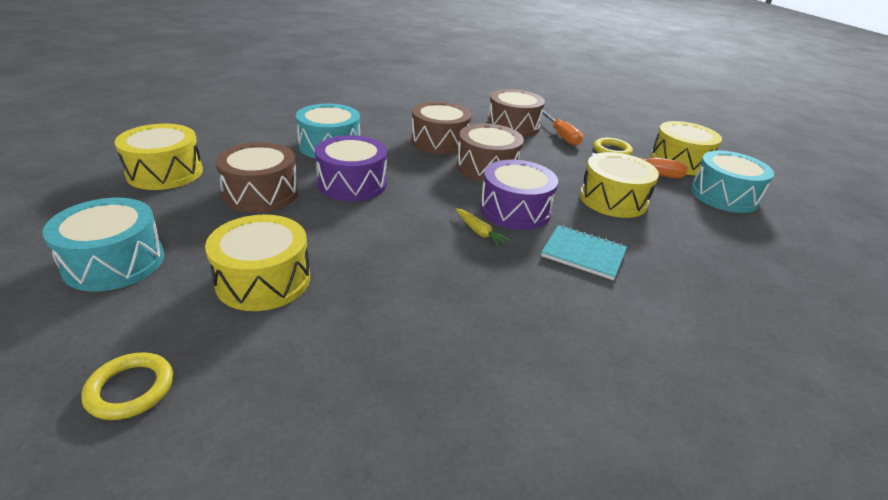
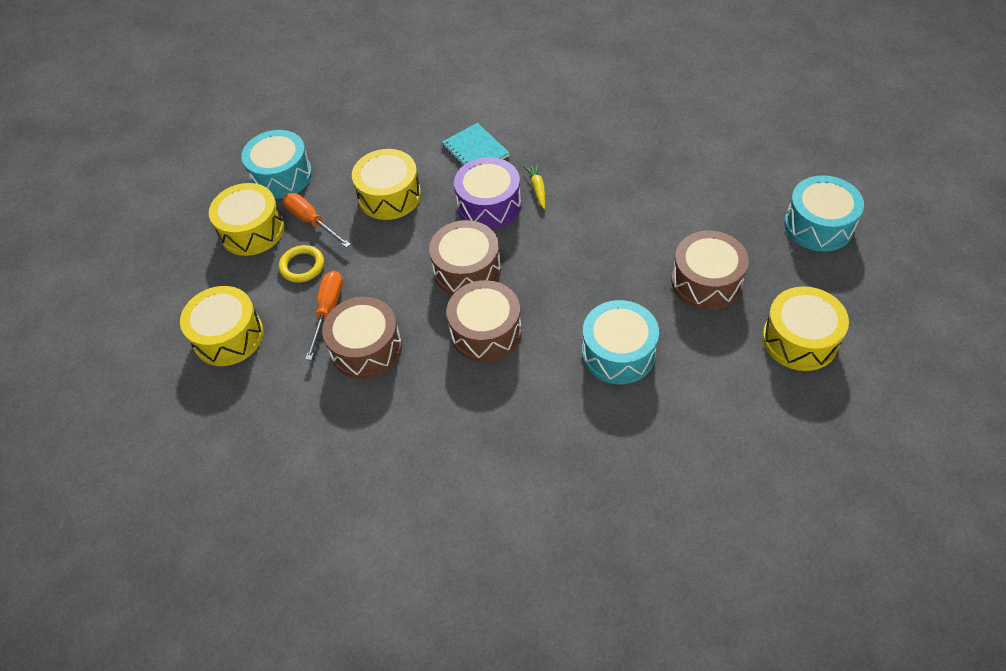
camera: 145 degrees left, 20 degrees up
(130, 389) = (787, 133): yellow ring -> none
(263, 280) = (713, 184): yellow drum -> yellow drum (228, 336)
(352, 183) = (617, 276): purple drum -> none

